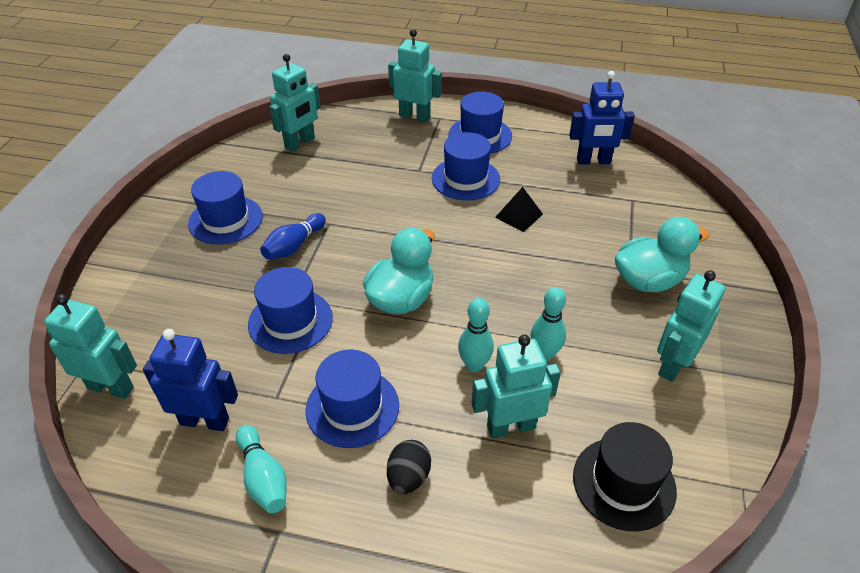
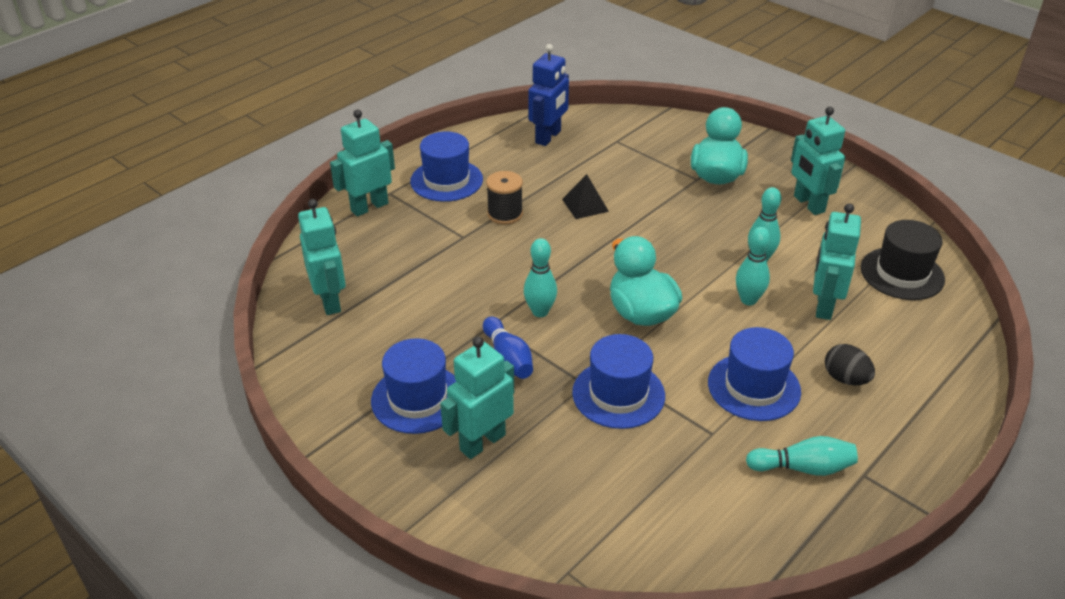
camera: 60 degrees left, 5 degrees down
(111, 387) = (623, 557): turquoise robot -> turquoise robot (482, 442)
(205, 421) = (714, 491): blue robot -> none
(360, 242) = (540, 311): none -> turquoise bowling pin
(465, 179) = (505, 214): blue hat -> black spool

